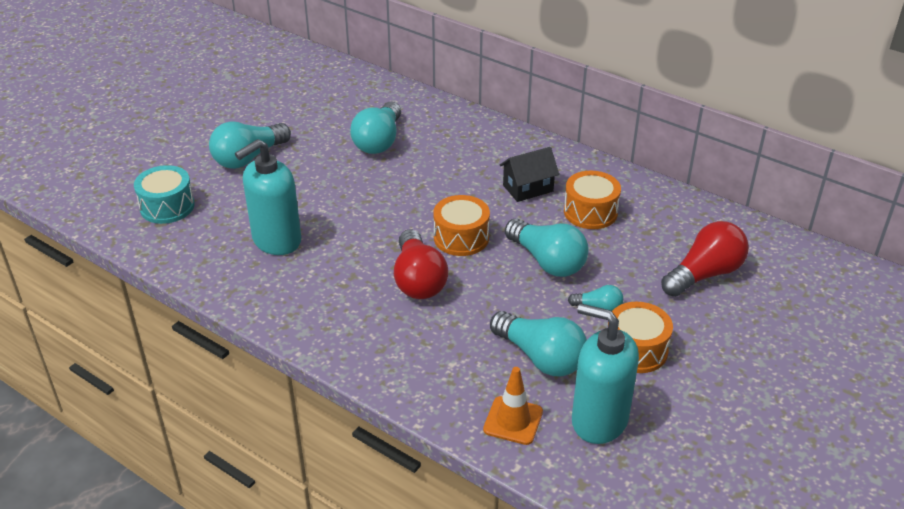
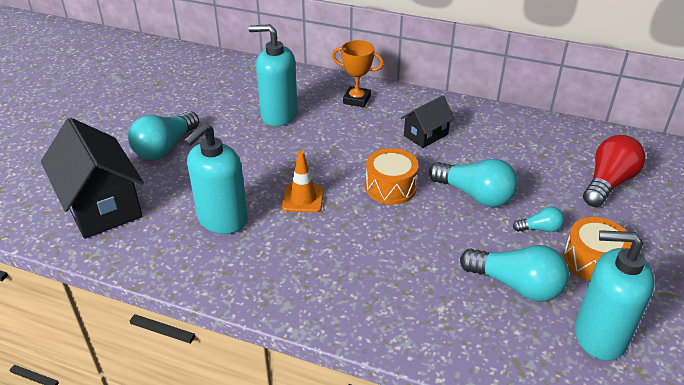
camera: 15 degrees left, 0 degrees up
(167, 206) = (102, 206): turquoise drum -> black house
(379, 141) = (279, 115): turquoise light bulb -> turquoise soap dispenser
(418, 280) = (371, 233): red light bulb -> none
(471, 137) = (356, 100): none -> orange trophy
(513, 420) = (525, 354): orange traffic cone -> orange traffic cone (303, 198)
(590, 212) = (487, 146): orange drum -> none

